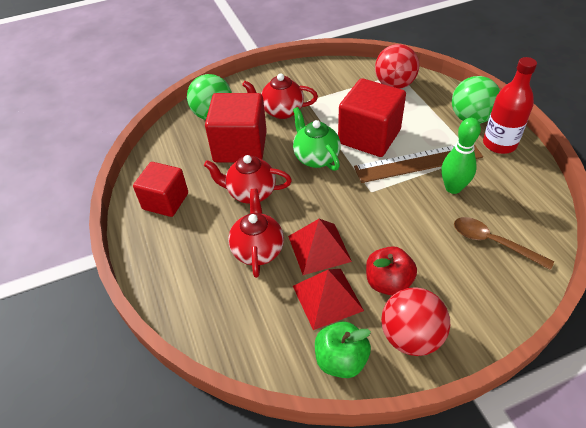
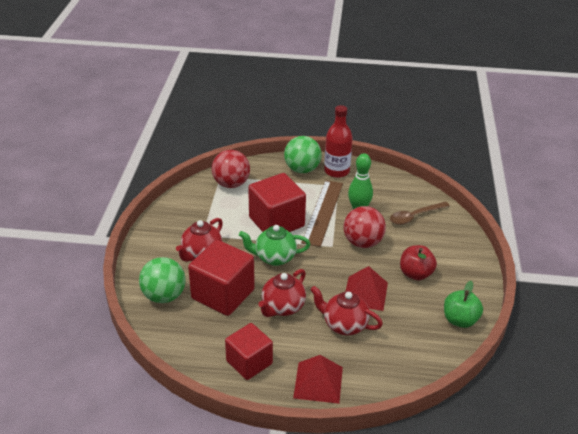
camera: 65 degrees left, 10 degrees down
(327, 298) = (410, 306): red pyramid -> red pyramid (318, 382)
(411, 336) = (460, 283): red ball -> red ball (362, 242)

